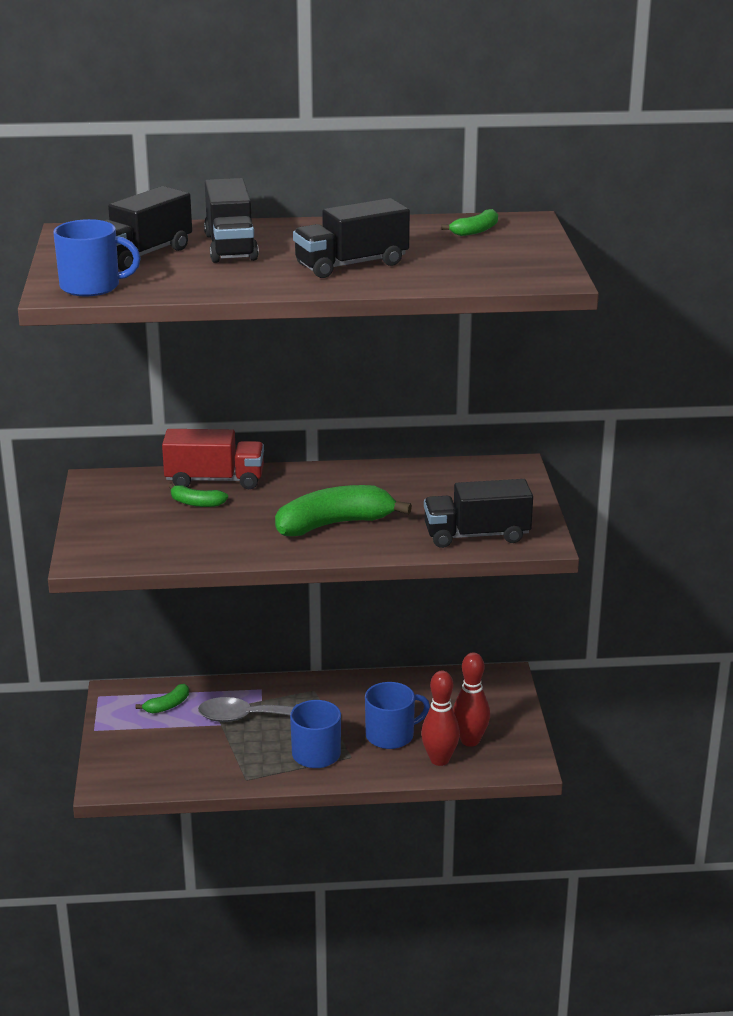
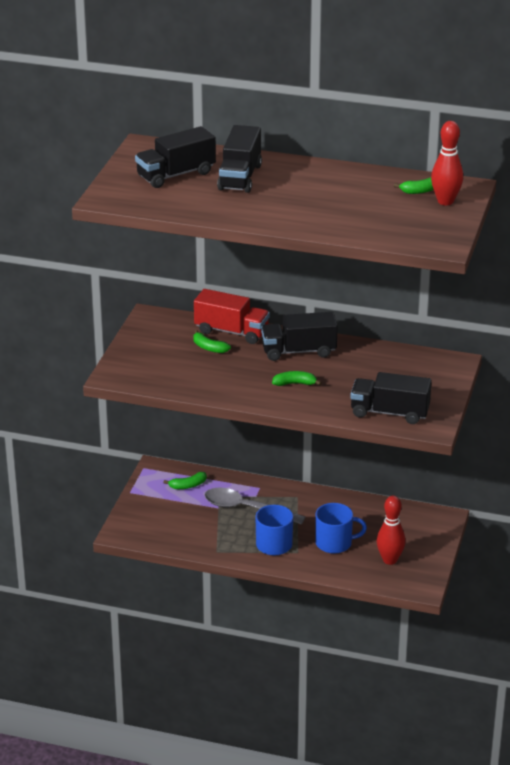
camera: 20 degrees right, 5 degrees up
(92, 286) = (128, 198): blue mug -> none
(334, 524) = (295, 383): green banana -> green banana, size x0.48
(351, 264) = (311, 208): black truck -> black truck (298, 351)
(439, 760) = (360, 569): red bowling pin -> red bowling pin (445, 201)

